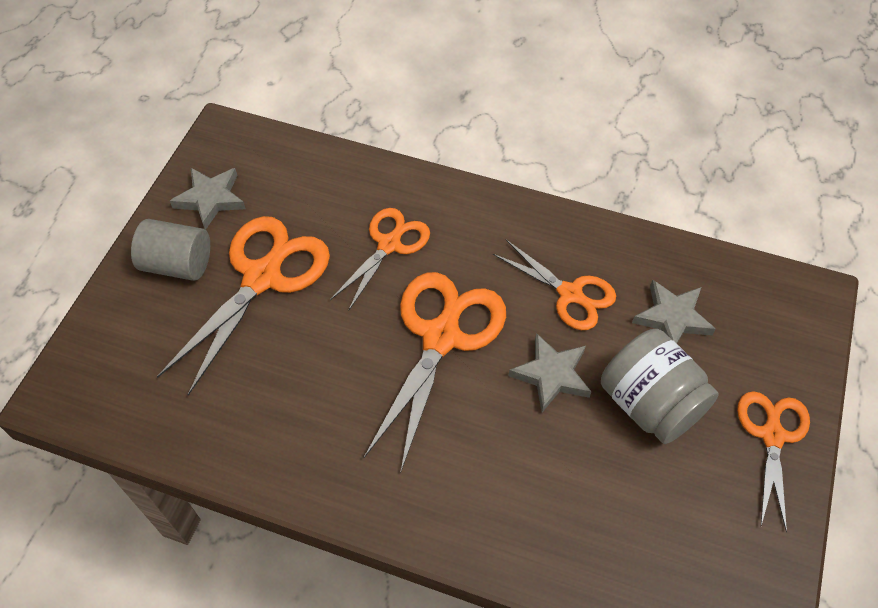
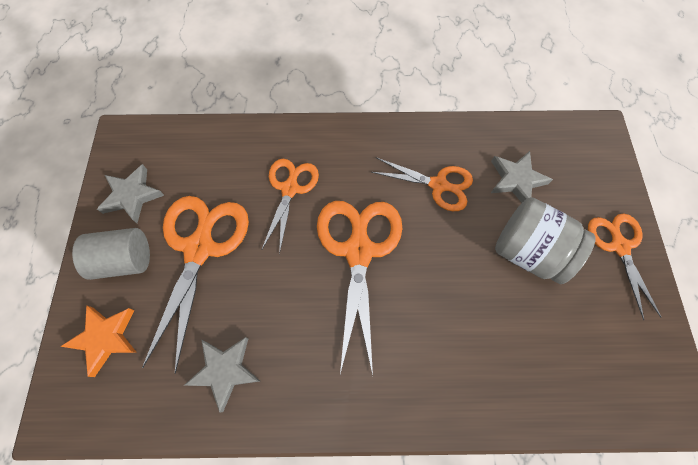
camera: 20 degrees left, 10 degrees up
(129, 337) = (105, 338): none -> orange star
(551, 375) = (451, 253): grey star -> grey star (225, 371)

